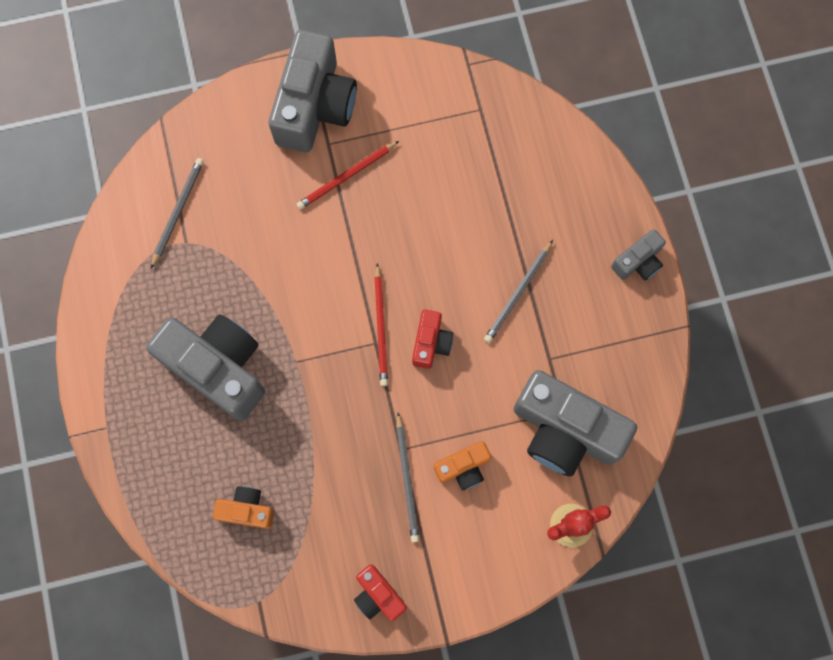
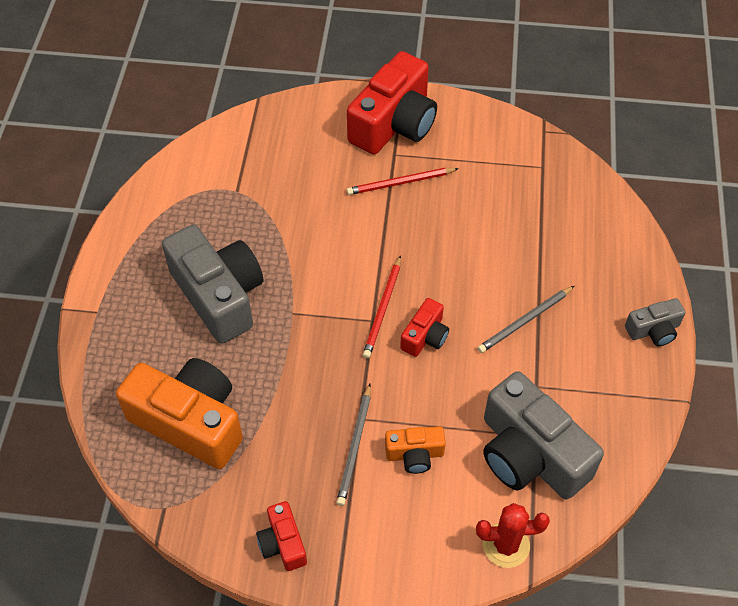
camera: 20 degrees right, 20 degrees down
(178, 212) = (240, 166): grey pencil -> none
(247, 510) = (190, 422): orange camera -> orange camera, size x2.06
(315, 106) = (394, 124): grey camera -> red camera

